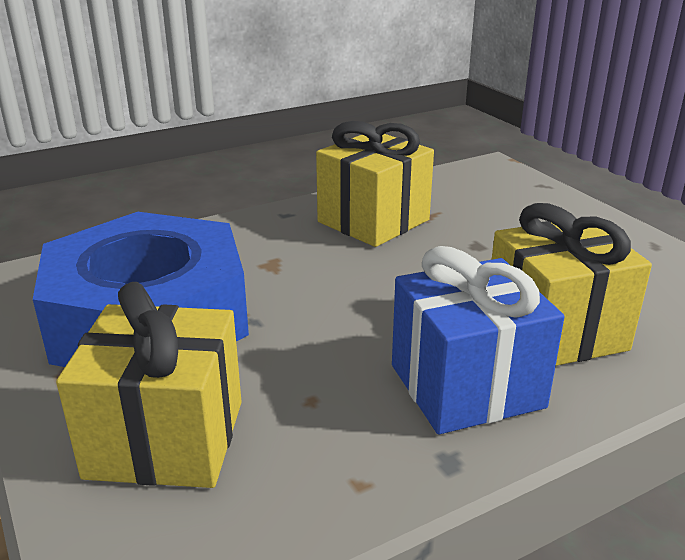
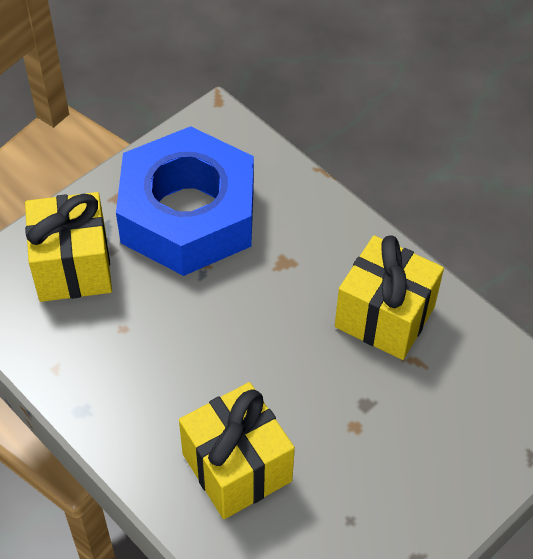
camera: 75 degrees right, 25 degrees up
(466, 386) = (155, 413): blue gift -> none

